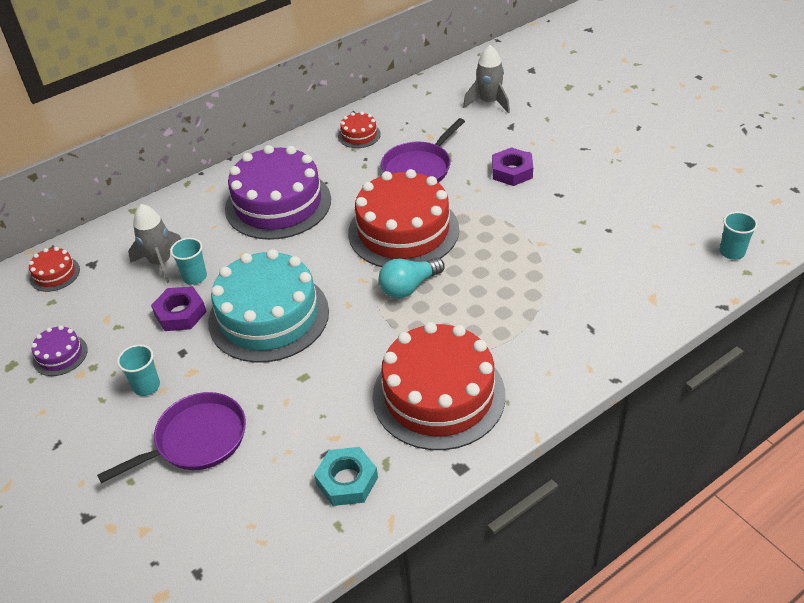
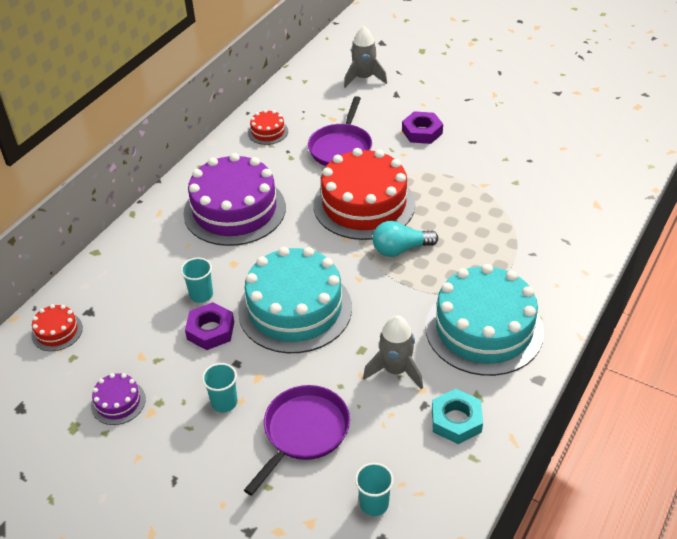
camera: 25 degrees left, 0 degrees up
(161, 263) = (159, 291): grey rocket -> grey rocket (395, 370)
(409, 287) = (400, 249): turquoise light bulb -> turquoise light bulb turned 45 degrees clockwise
(438, 395) = (484, 329): red cake -> turquoise cake
(732, 252) = (631, 154): turquoise cup -> turquoise cup (374, 504)

